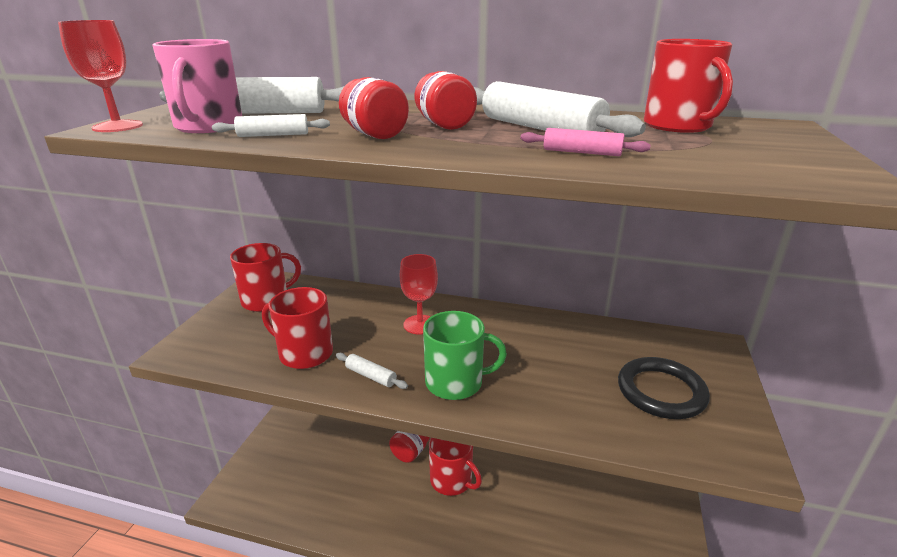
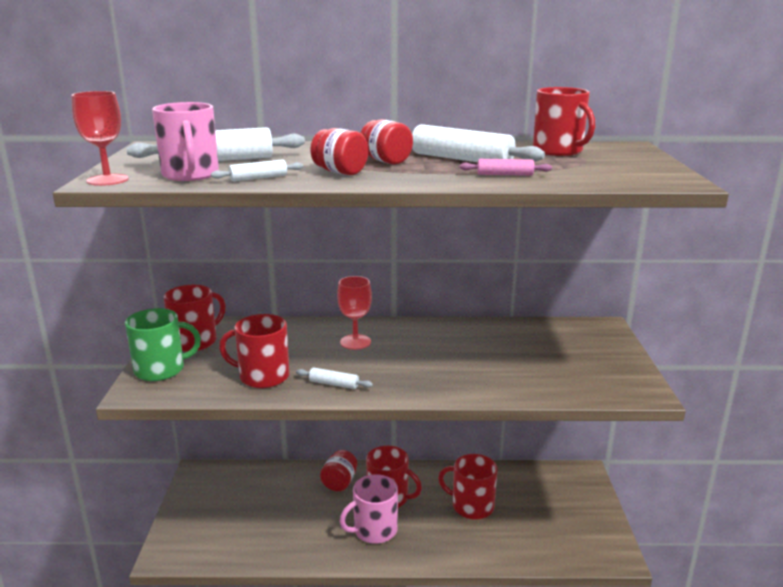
camera: 15 degrees left, 5 degrees down
(424, 516) = (374, 530): none -> pink mug
(455, 382) = (409, 378): green mug -> green mug (161, 369)
(534, 509) = (471, 506): none -> red mug
(661, 391) = (572, 361): black ring -> none

